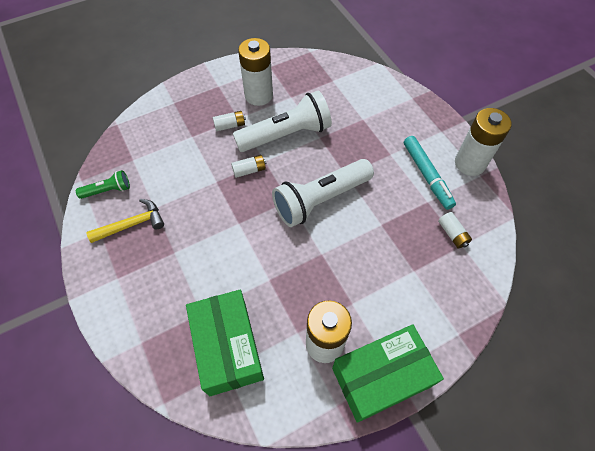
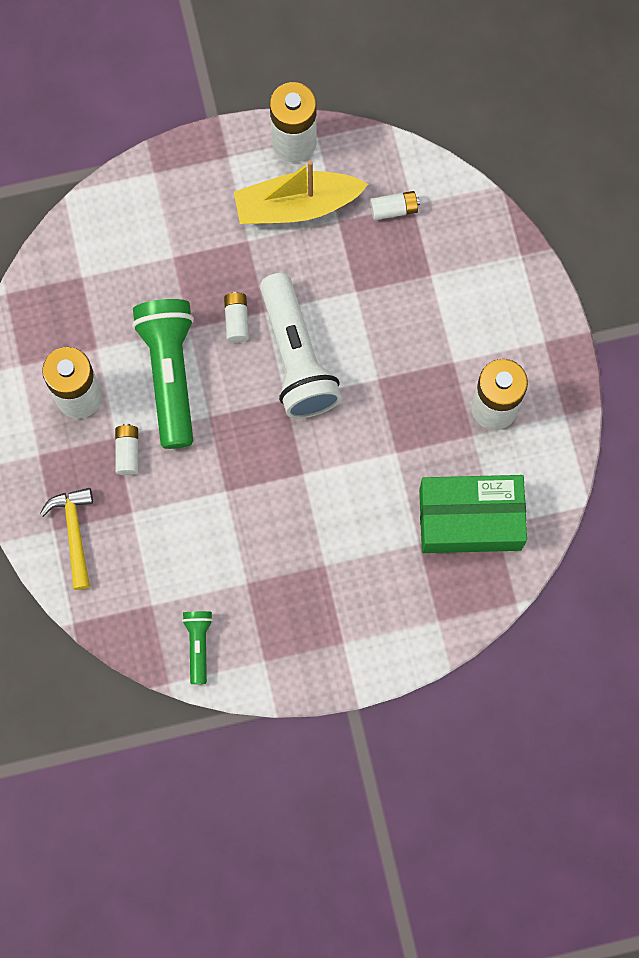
camera: 75 degrees left, 15 degrees up
(132, 224) = (266, 615): yellow hammer -> yellow hammer (74, 532)
(249, 170) = (220, 441): white battery -> white battery (236, 320)
(286, 134) = (170, 374): white flashlight -> green flashlight
(381, 377) = (547, 357): green box -> none
(426, 175) = (296, 206): turquoise marker -> yellow boat

